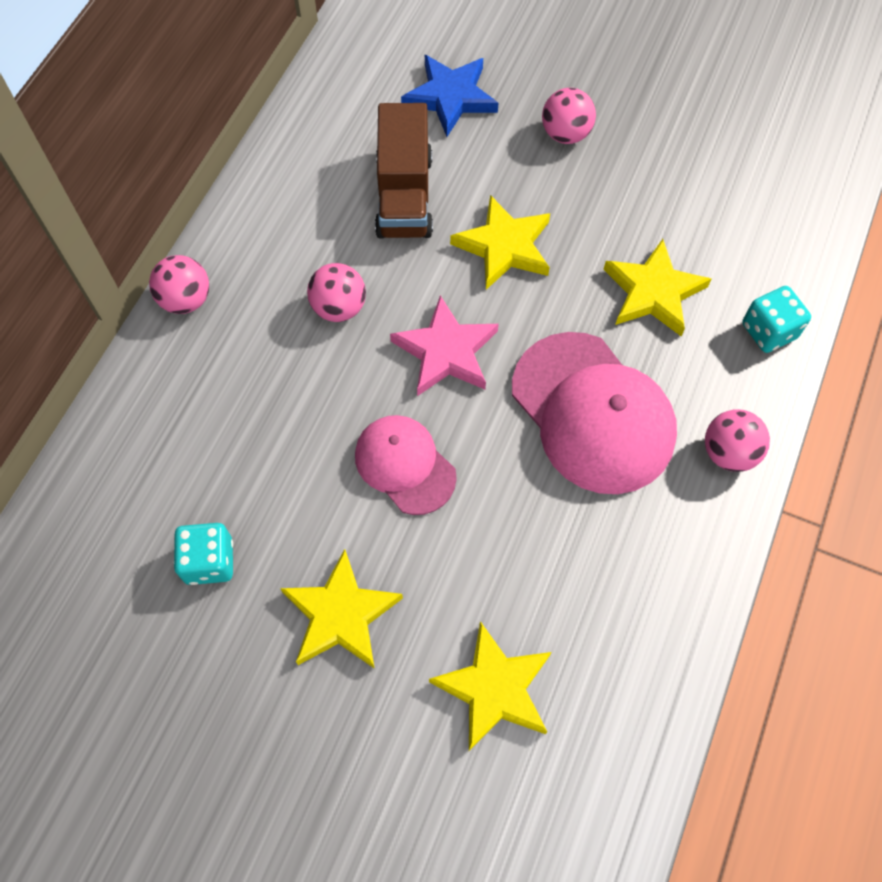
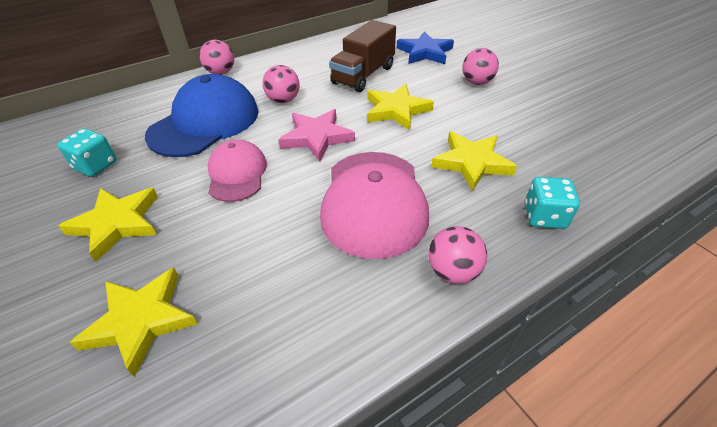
camera: 35 degrees right, 20 degrees down
(273, 409) = (205, 123): none -> blue cap

